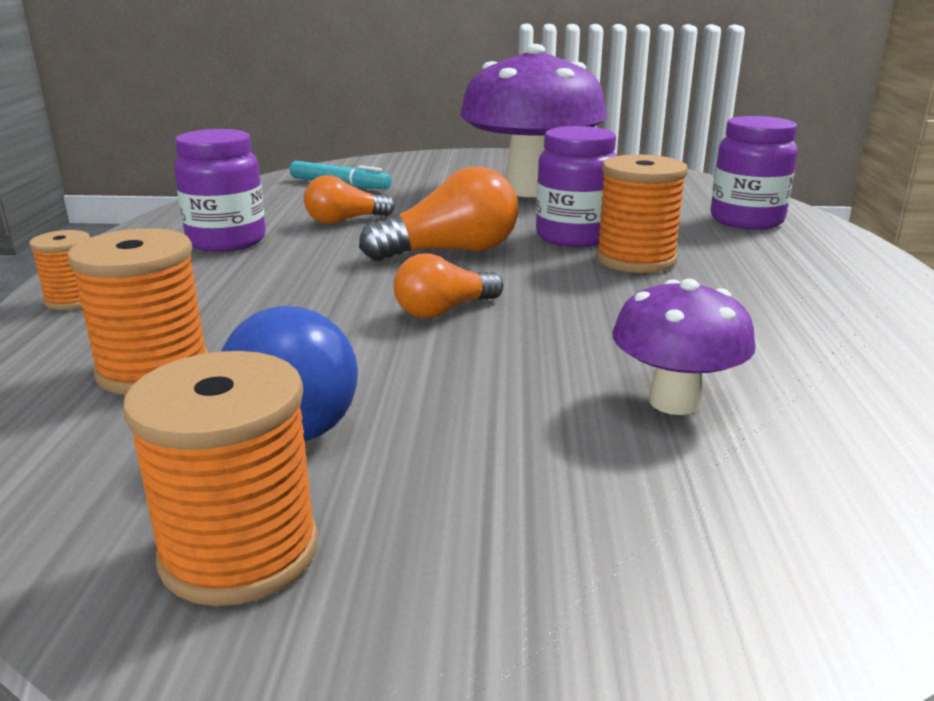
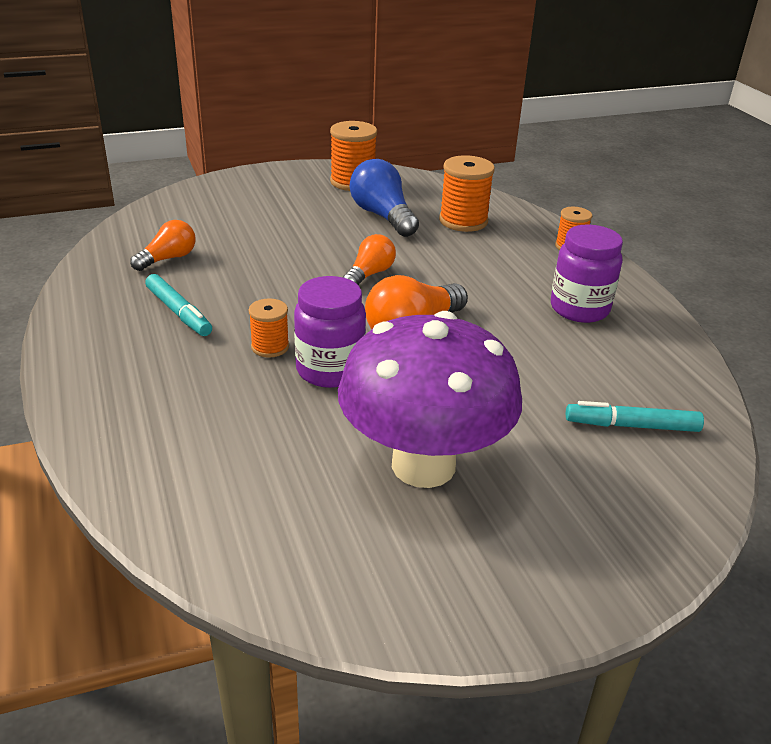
camera: 155 degrees right, 10 degrees up
(345, 221) = (536, 354): orange light bulb -> orange light bulb (168, 259)
(635, 260) = (270, 347): orange spool -> orange spool, size x0.59
(674, 402) = (231, 243): purple mushroom -> none
(746, 220) = (170, 440): purple jar -> none
(763, 306) = (178, 312): none -> turquoise marker

